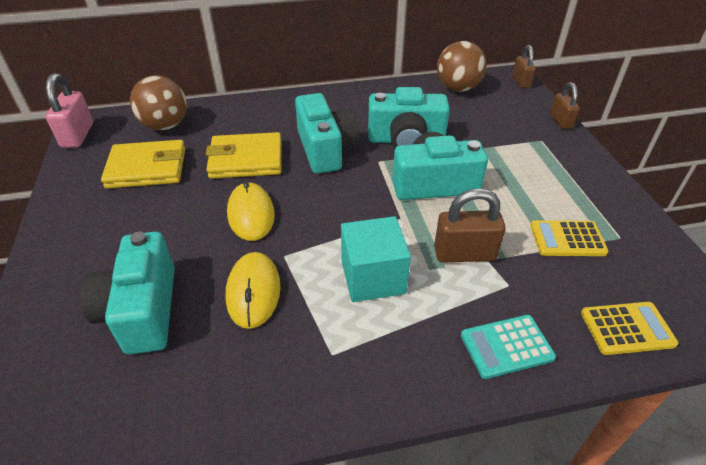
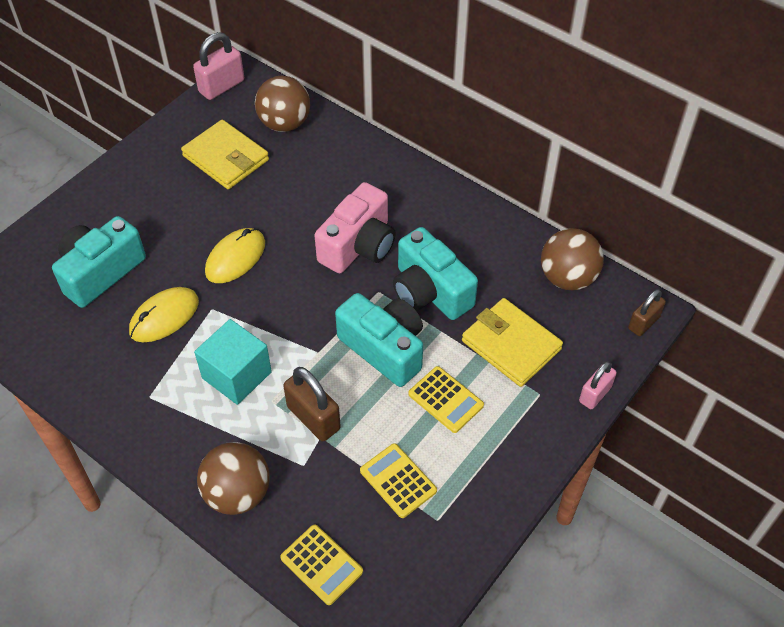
camera: 50 degrees right, 10 degrees up
(246, 159) = (293, 206): yellow wallet -> yellow wallet (511, 345)
(325, 149) = (359, 245): turquoise camera -> pink camera
(506, 346) = (237, 493): turquoise calculator -> brown ball
(510, 179) = (445, 400): none -> yellow calculator
(560, 121) = (595, 394): brown padlock -> pink padlock

